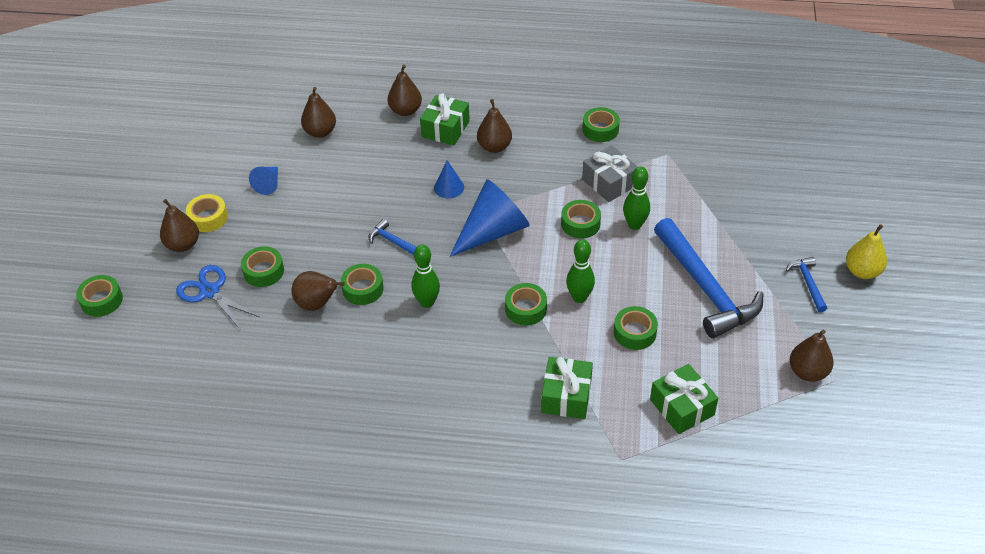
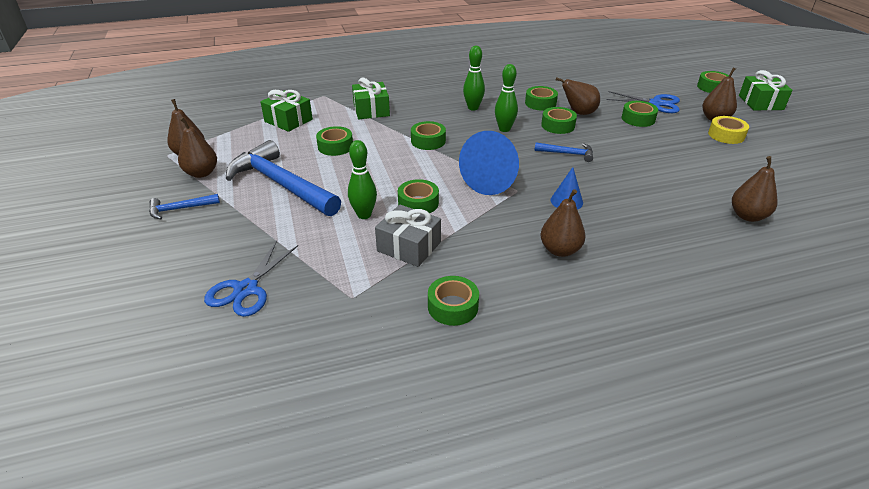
camera: 155 degrees right, 10 degrees down
(268, 184) = (720, 165): blue cone -> none
(344, 338) = (540, 103): none -> green tape
(405, 111) = (698, 262): brown pear -> brown pear (201, 173)
(445, 129) = (631, 254): green gift -> green gift (760, 103)
(579, 297) = (389, 155): green bowling pin -> green bowling pin (473, 108)
(745, 182) = (246, 289): none -> blue scissors
(808, 283) = (180, 209): blue hammer -> blue hammer turned 105 degrees clockwise
(862, 271) = (118, 231): yellow pear -> none

